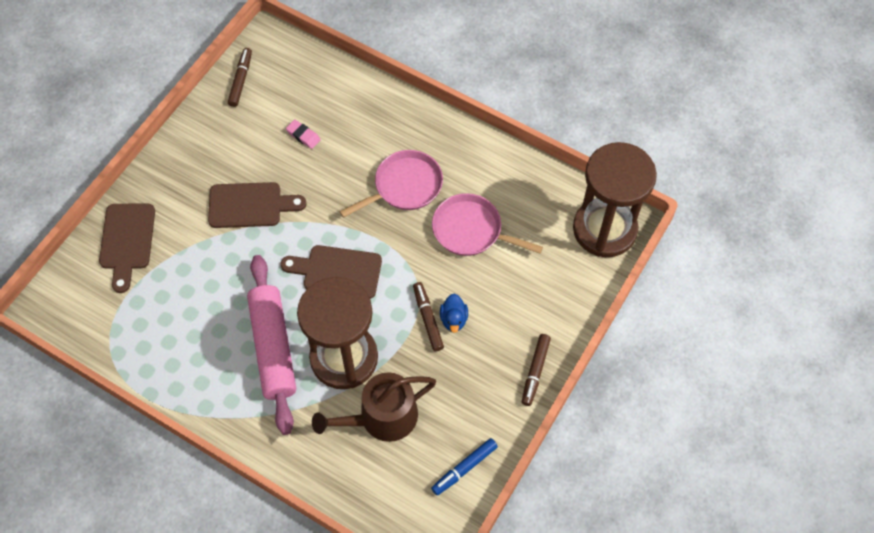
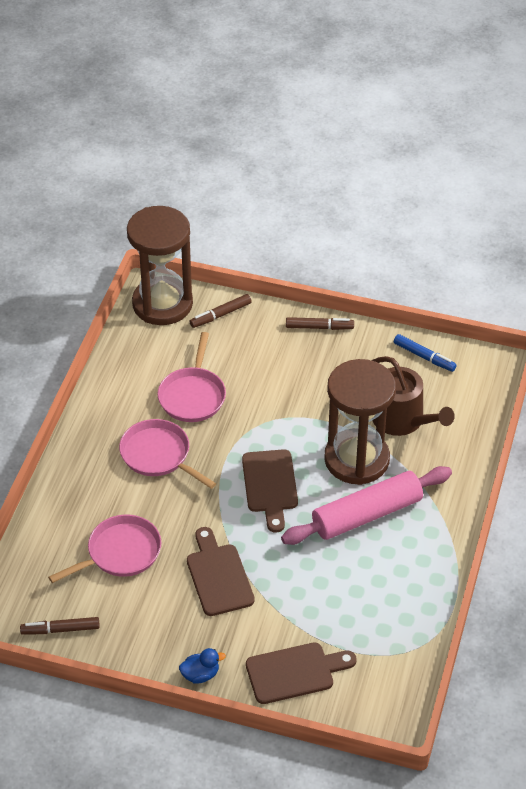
camera: 105 degrees left, 15 degrees down
(303, 136) = (120, 553): pink eraser -> pink pan
(427, 319) = (295, 408): brown marker -> brown marker (220, 315)
(453, 319) = (289, 390): blue duck -> blue duck (200, 674)

